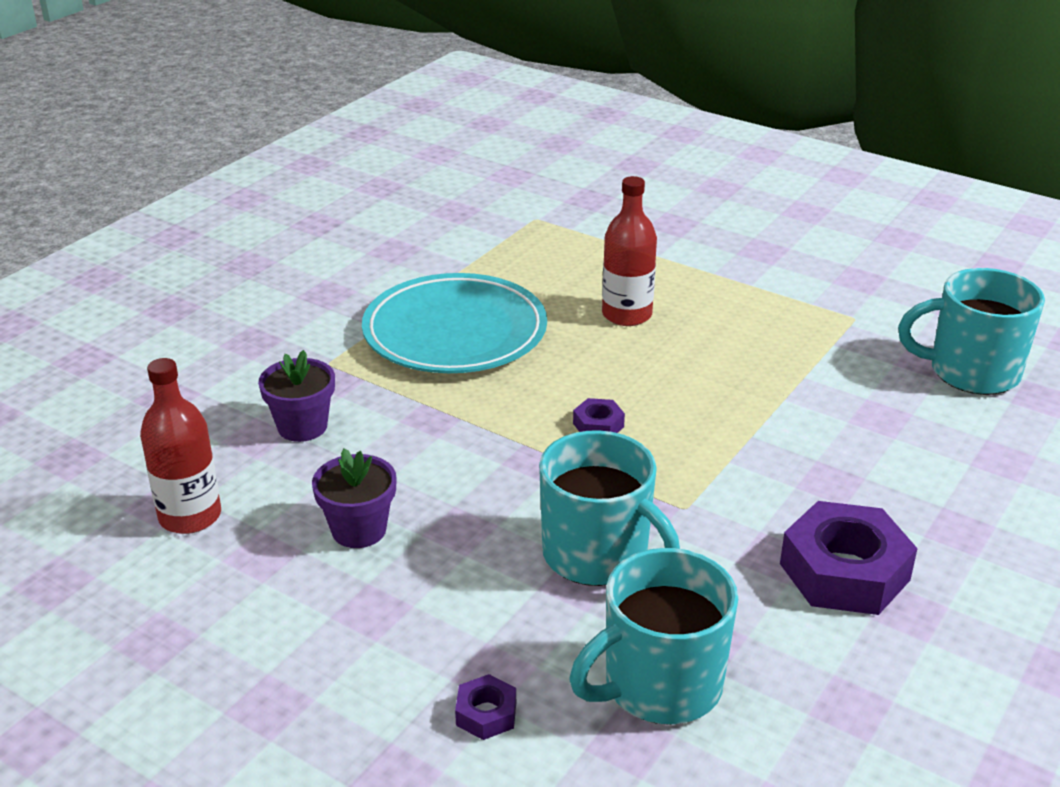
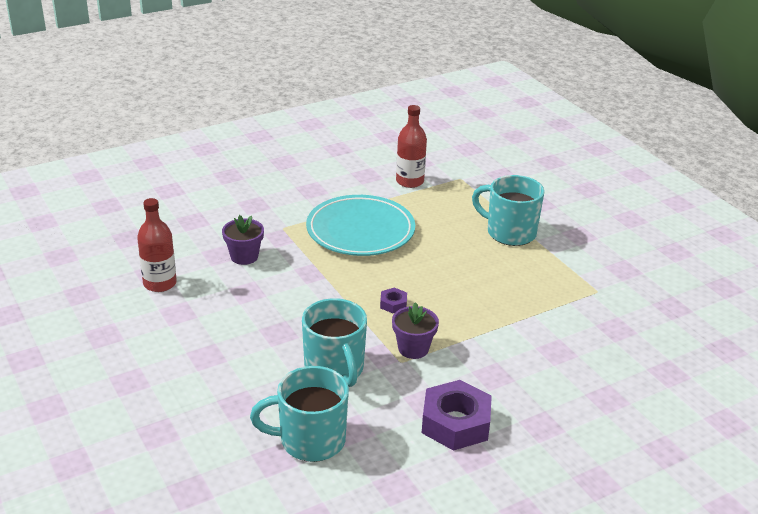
camera: 25 degrees right, 0 degrees up
(359, 530) = (230, 316): purple flower pot -> purple flower pot (413, 348)
(486, 714) = (219, 421): purple nut -> none
(627, 315) = (463, 249): red bottle -> red bottle (409, 181)
(971, 372) = (639, 344): turquoise mug -> turquoise mug (509, 233)

